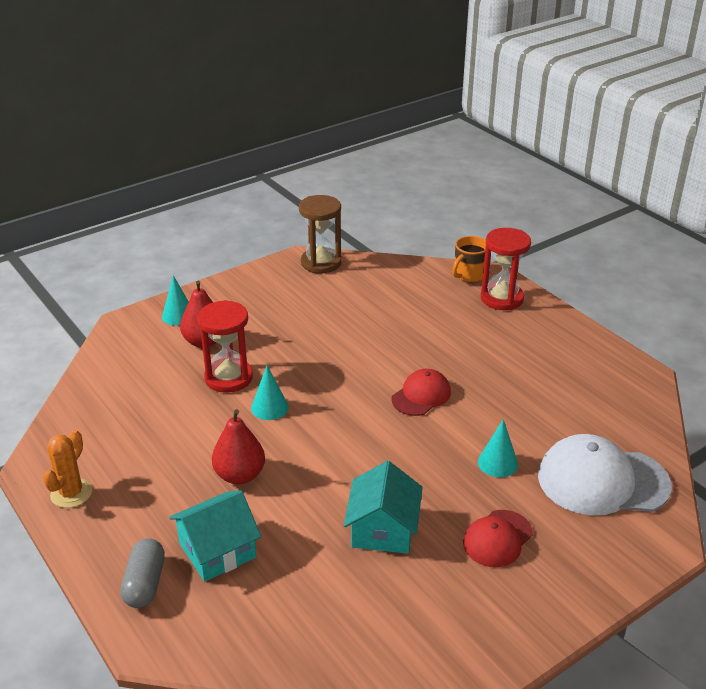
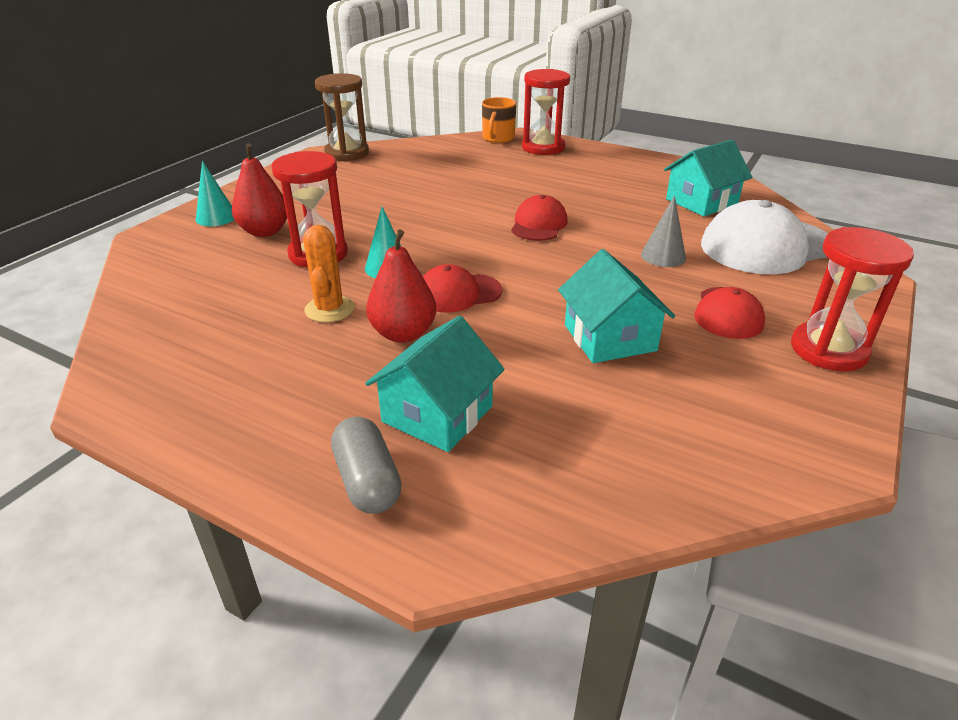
camera: 25 degrees left, 0 degrees up
(71, 493) = (185, 412): orange cactus -> orange cactus (329, 309)
(304, 450) = (458, 293): none -> red cap
(497, 463) = (663, 256): turquoise cone -> grey cone
(545, 600) = (828, 350): none -> red hourglass
(592, 411) = (701, 202): none -> turquoise house

